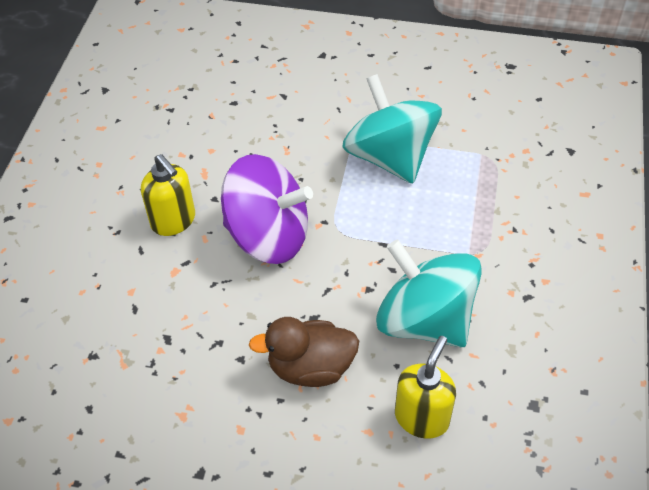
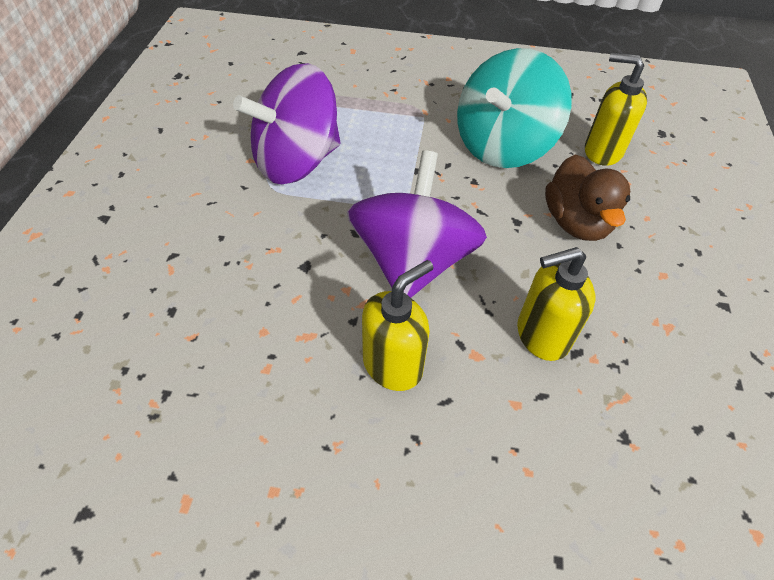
camera: 95 degrees left, 0 degrees up
(186, 316) = (541, 335): none -> yellow soap dispenser
(390, 157) = (296, 162): turquoise spinning top -> purple spinning top

